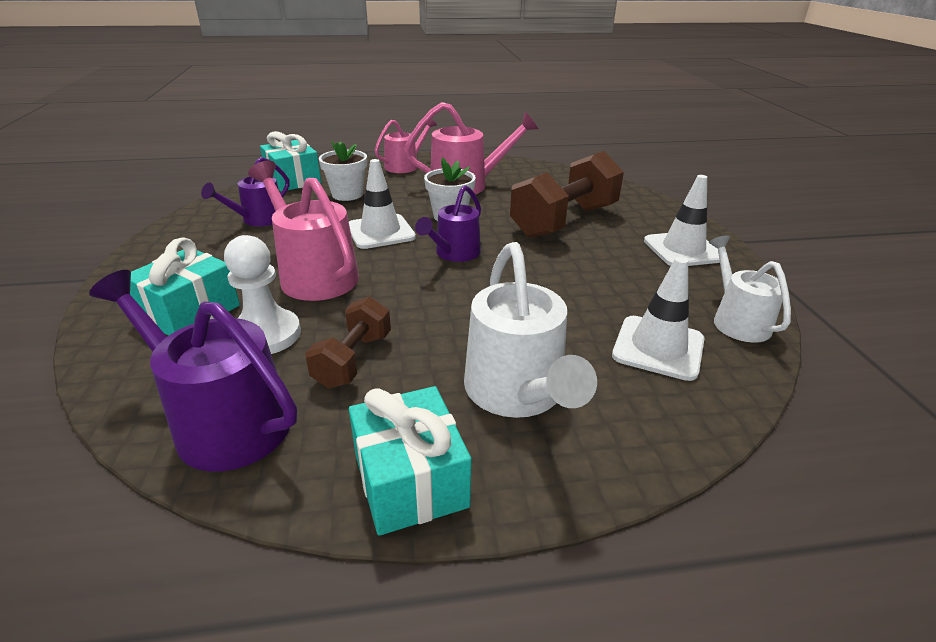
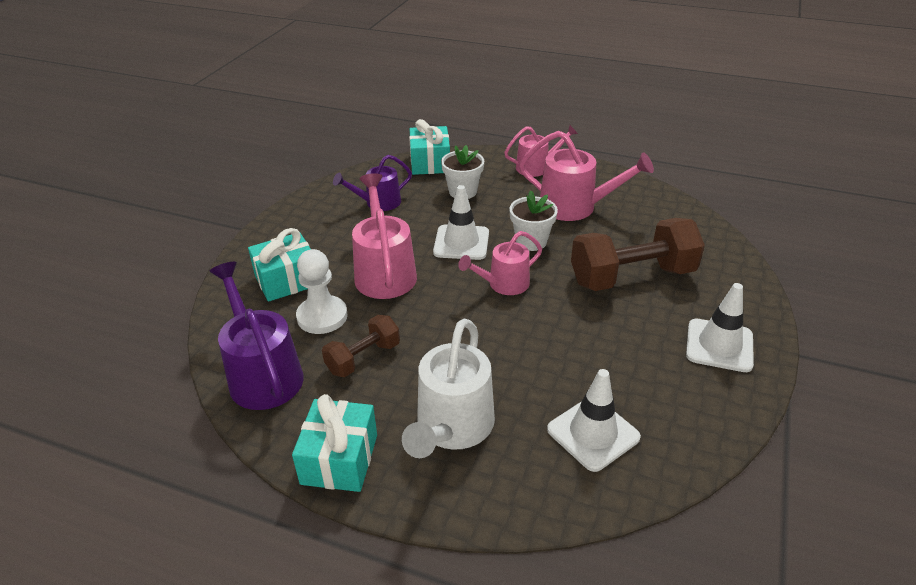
camera: 30 degrees right, 5 degrees up
(454, 253) = (504, 284): purple watering can -> pink watering can
(737, 321) = (691, 436): white watering can -> none

